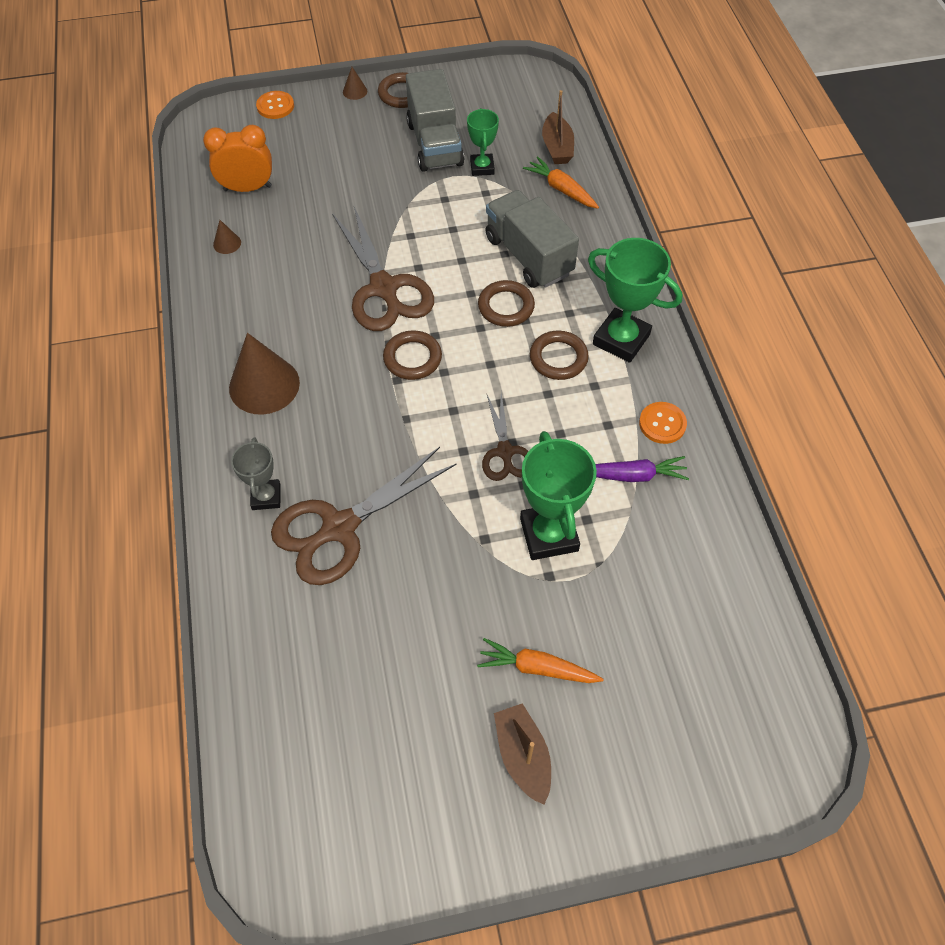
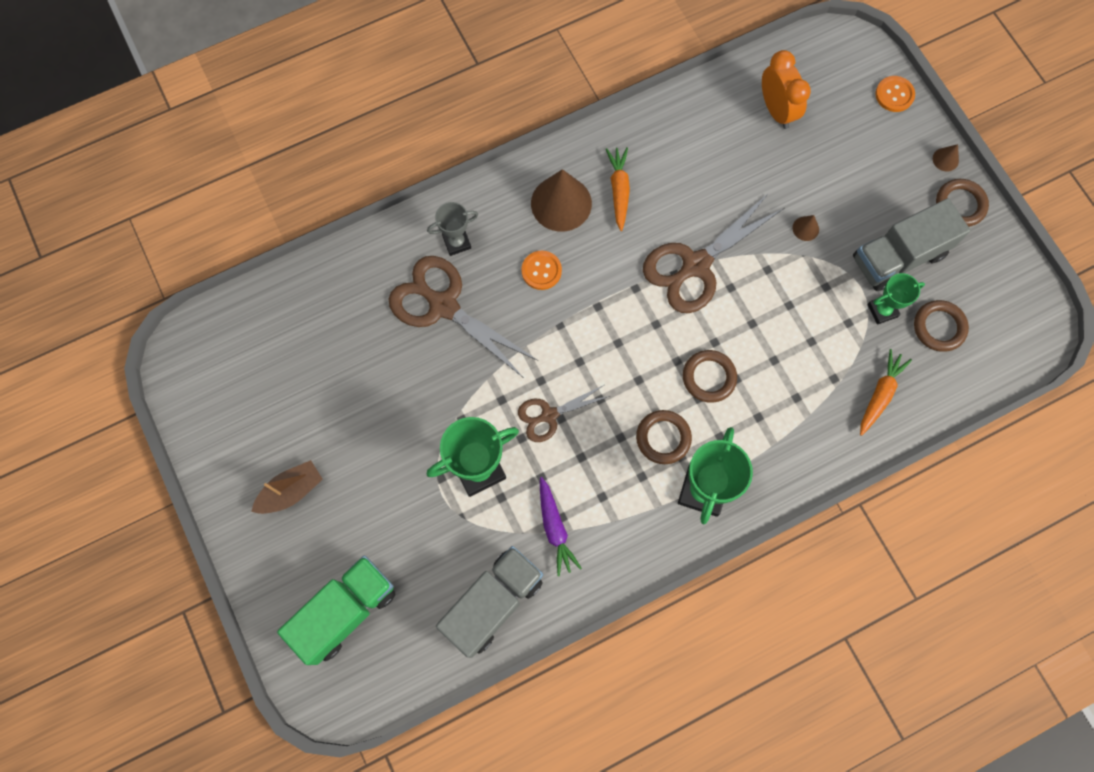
camera: 75 degrees right, 15 degrees up
(227, 243) = (704, 118): brown cone -> brown cone (805, 228)
(412, 358) = (625, 312): brown ring -> brown ring (939, 327)
(528, 256) = (779, 383): grey truck -> grey truck (493, 603)
(537, 668) = (361, 486): orange carrot -> orange carrot (619, 190)
(557, 147) = (940, 377): brown boat -> none
(662, 424) = (617, 545): orange button -> orange button (541, 271)
(689, 719) = (345, 611): none -> green truck

